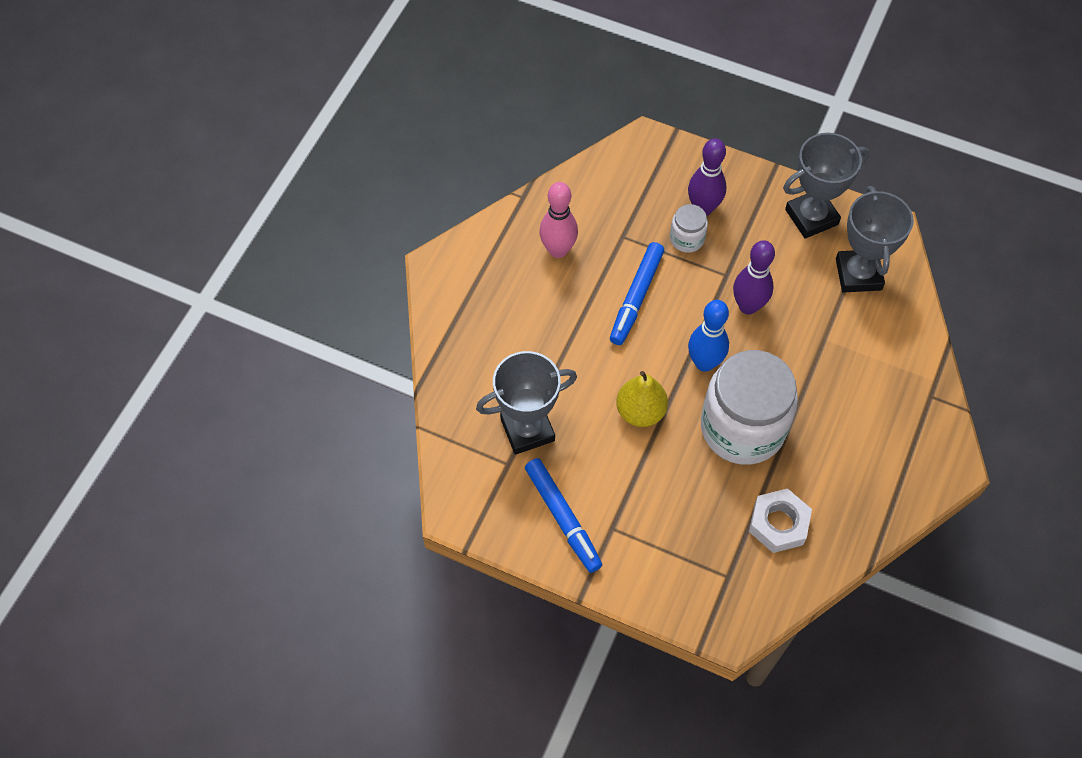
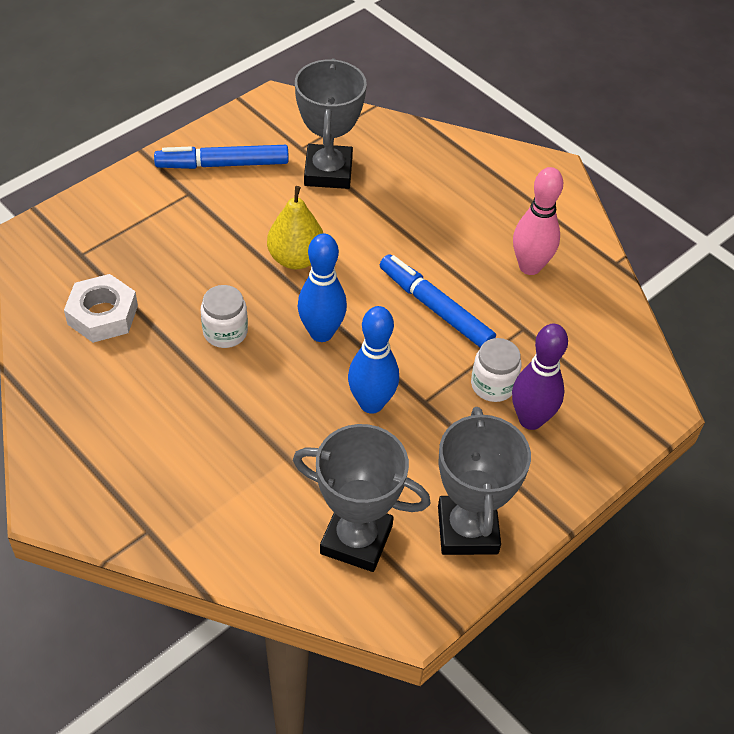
camera: 110 degrees right, 10 degrees down
(742, 428) = (225, 332): white jar -> white jar, size x0.44
(748, 306) = (371, 403): purple bowling pin -> blue bowling pin

